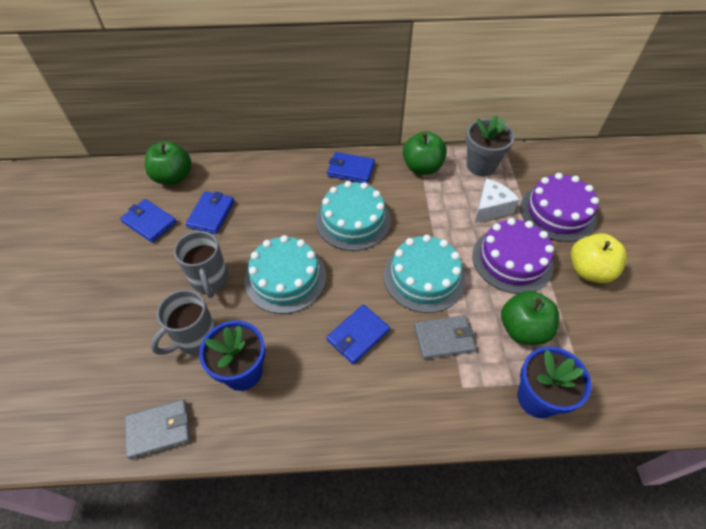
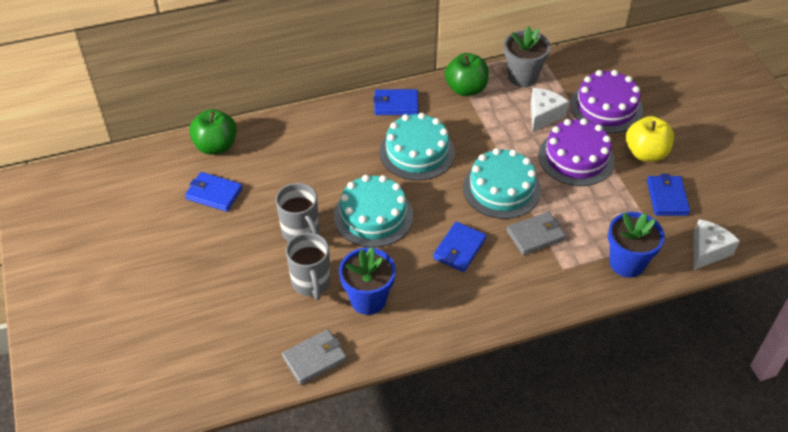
camera: 15 degrees left, 5 degrees down
(195, 338) = (311, 283): grey mug -> grey mug turned 45 degrees counterclockwise
(211, 214) = (273, 174): blue wallet -> blue wallet (667, 197)
(523, 329) = (601, 213): green apple -> none
(637, 406) = (707, 251): none -> white cheese

